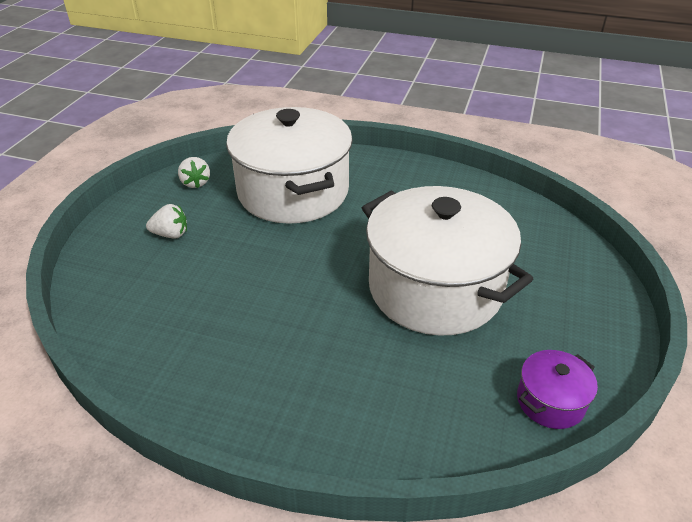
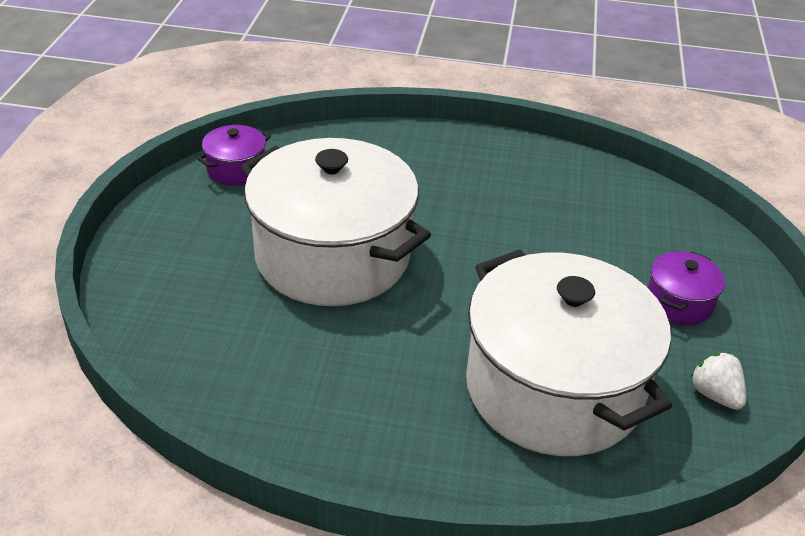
camera: 170 degrees right, 0 degrees up
(171, 234) = (679, 302): white strawberry -> purple pot

